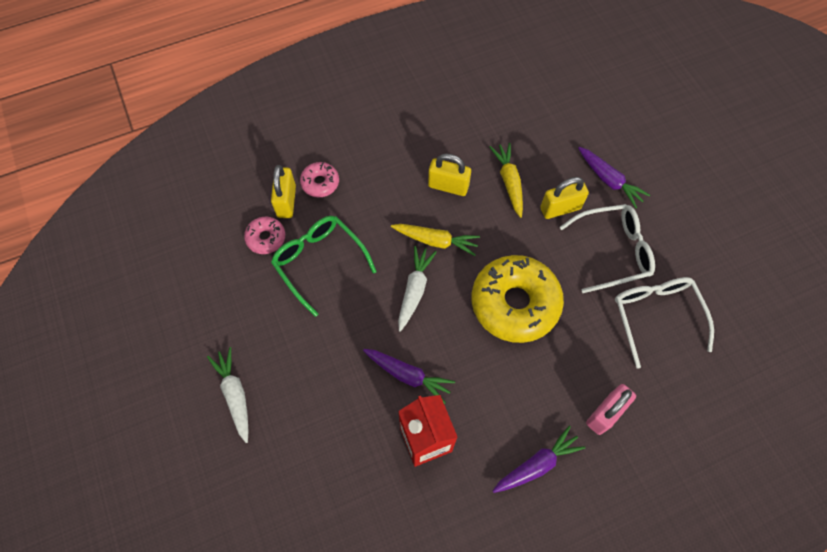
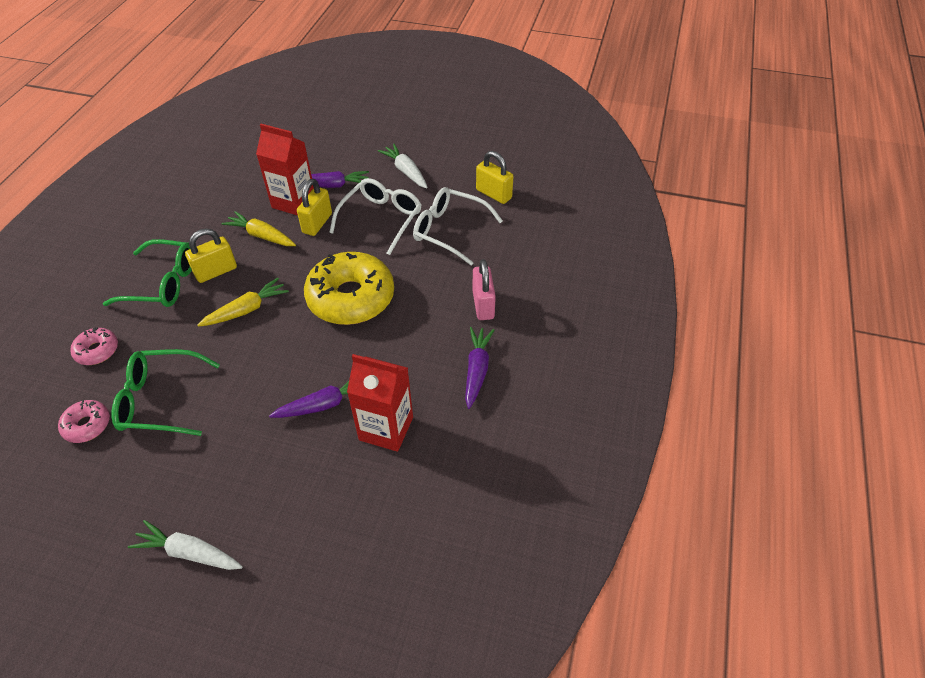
camera: 50 degrees left, 15 degrees down
(286, 201) = (78, 386): yellow padlock -> yellow padlock (494, 194)
(406, 163) = (163, 283): none -> green glasses
(414, 290) = (265, 351): white carrot -> white carrot (406, 171)
(563, 170) = (294, 202): none -> red carton

